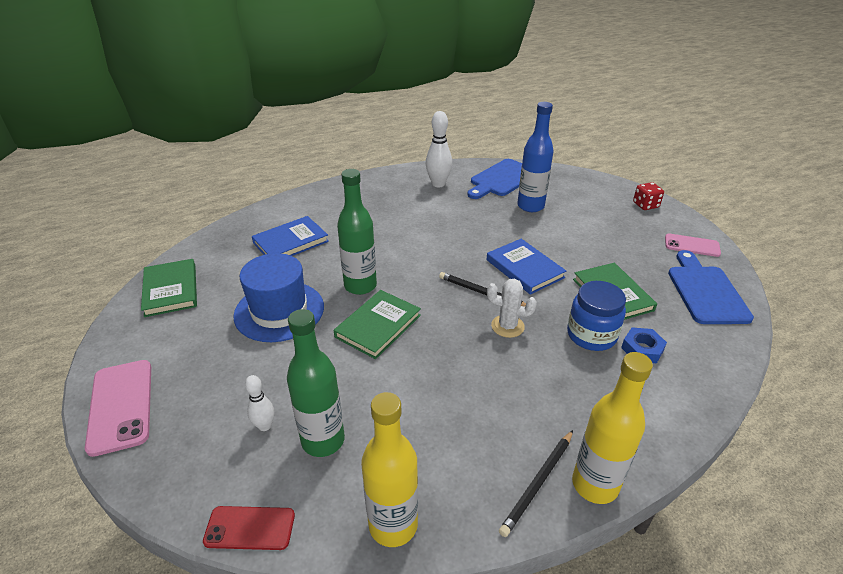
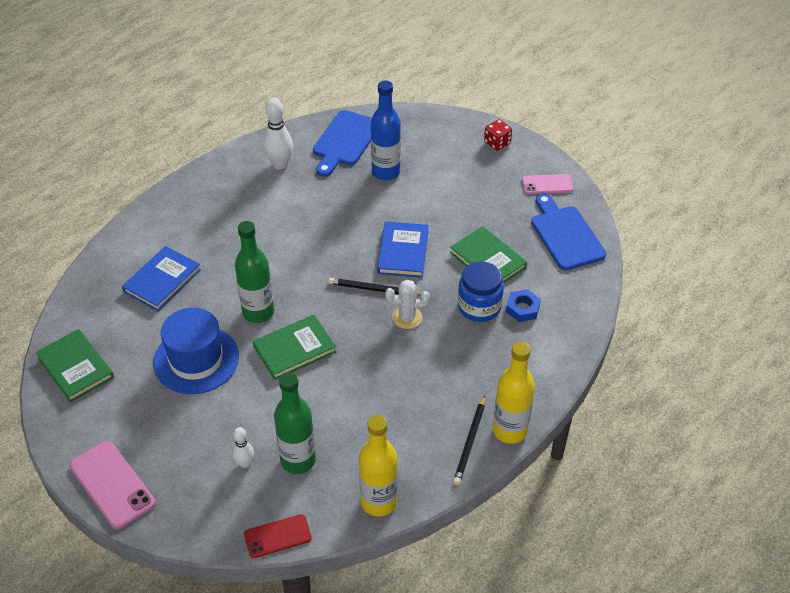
camera: 20 degrees left, 10 degrees up
(378, 326) = (294, 349): green book -> green book turned 45 degrees clockwise
(524, 268) = (403, 252): blue book -> blue book turned 60 degrees clockwise

